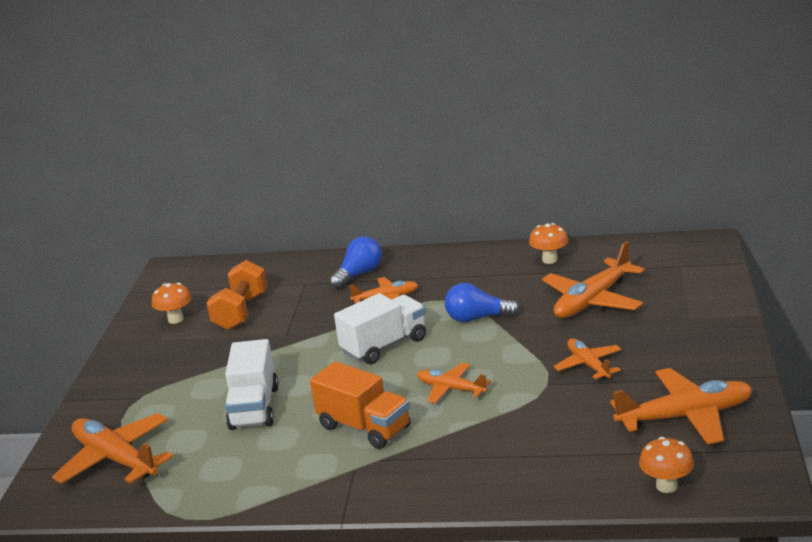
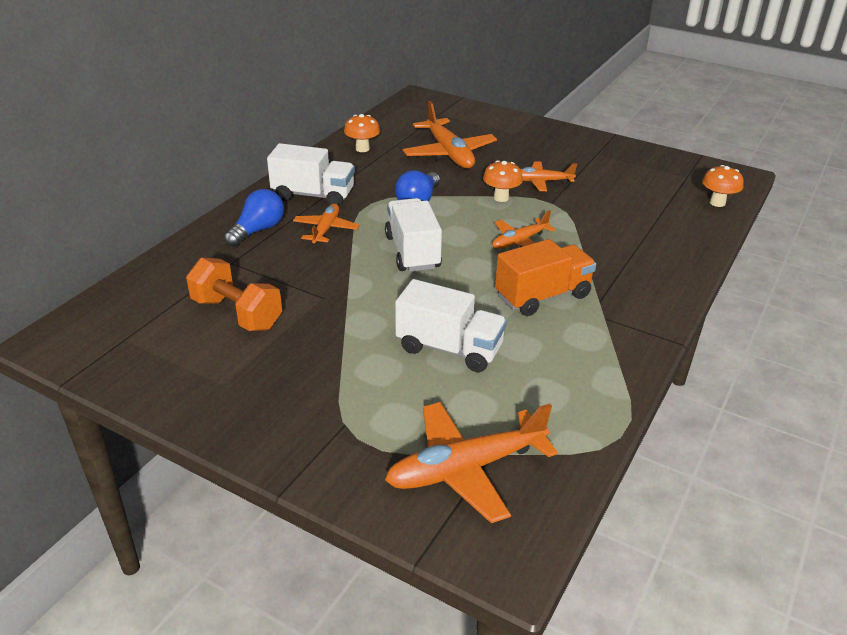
camera: 70 degrees left, 10 degrees up
(176, 319) = (190, 362): orange mushroom -> orange mushroom (501, 198)
(359, 274) = (258, 230): blue light bulb -> blue light bulb turned 60 degrees clockwise
(437, 272) = (313, 195): none -> white truck
(685, 416) = (639, 172): orange plane -> none

